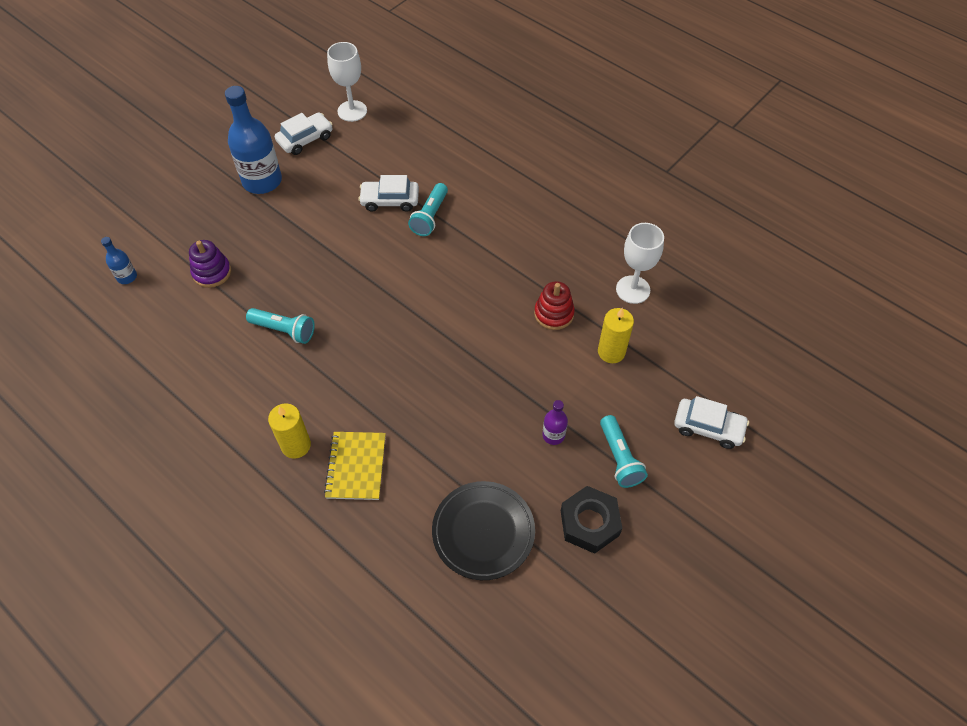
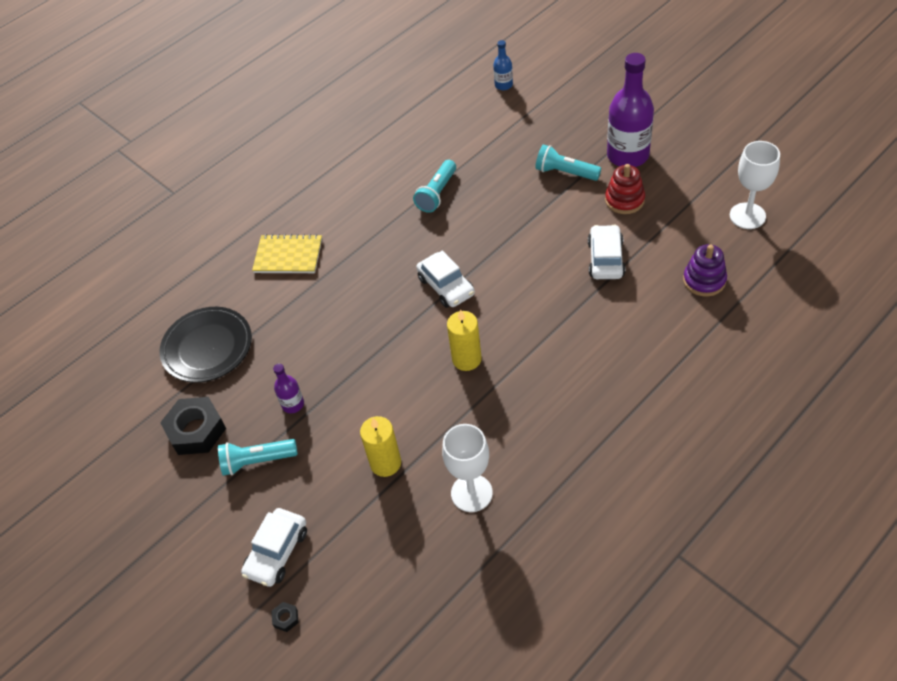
camera: 100 degrees right, 5 degrees down
(212, 272) = (507, 137): purple stacking toy -> purple stacking toy (704, 280)
(262, 181) = (627, 155): blue bottle -> purple bottle
(296, 445) = (316, 214): yellow candle -> yellow candle (466, 359)
(305, 139) = (694, 181): white car -> white car (446, 286)
(430, 217) = (583, 295): turquoise flashlight -> turquoise flashlight (565, 172)
(554, 314) = (441, 410): red stacking toy -> red stacking toy (624, 200)
(765, 412) = (286, 618): none -> black nut

